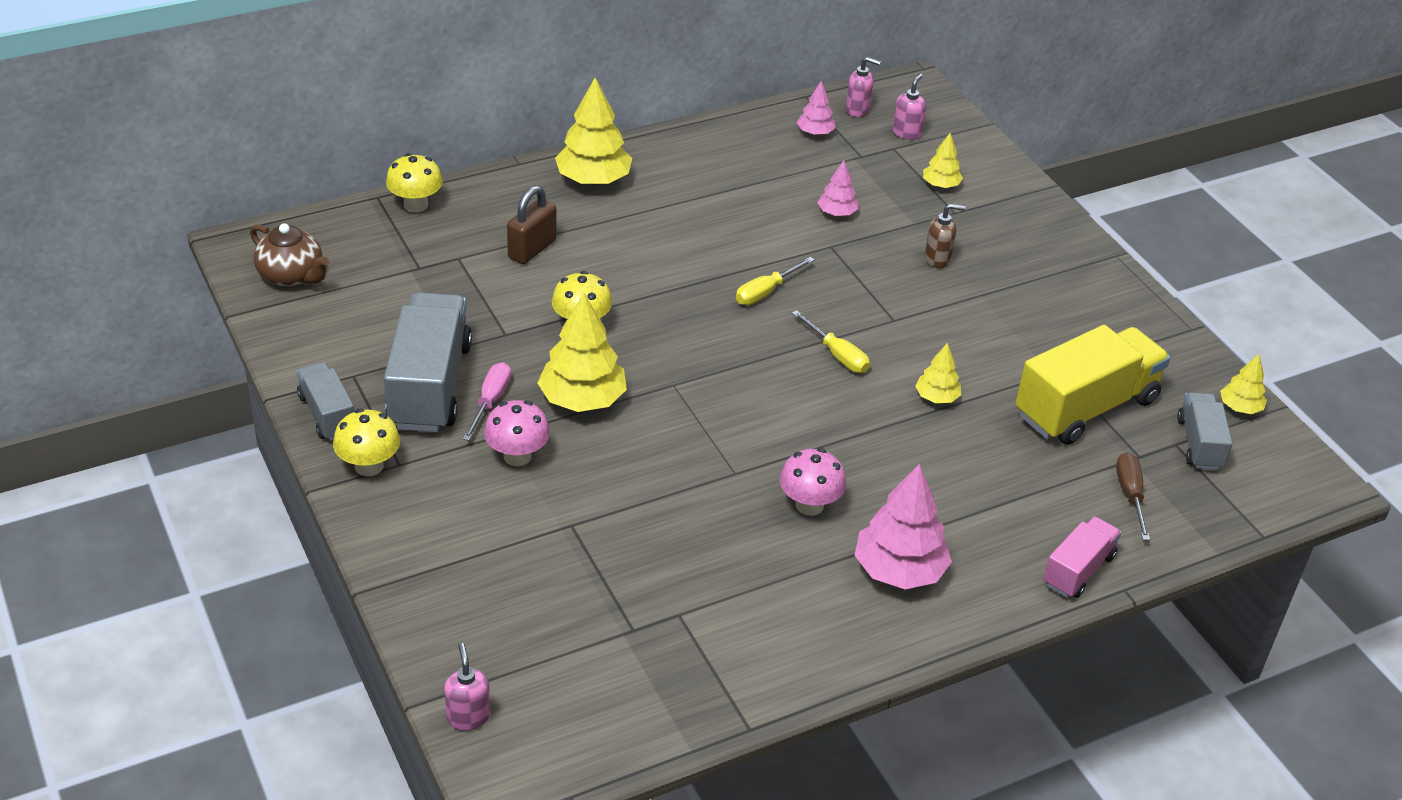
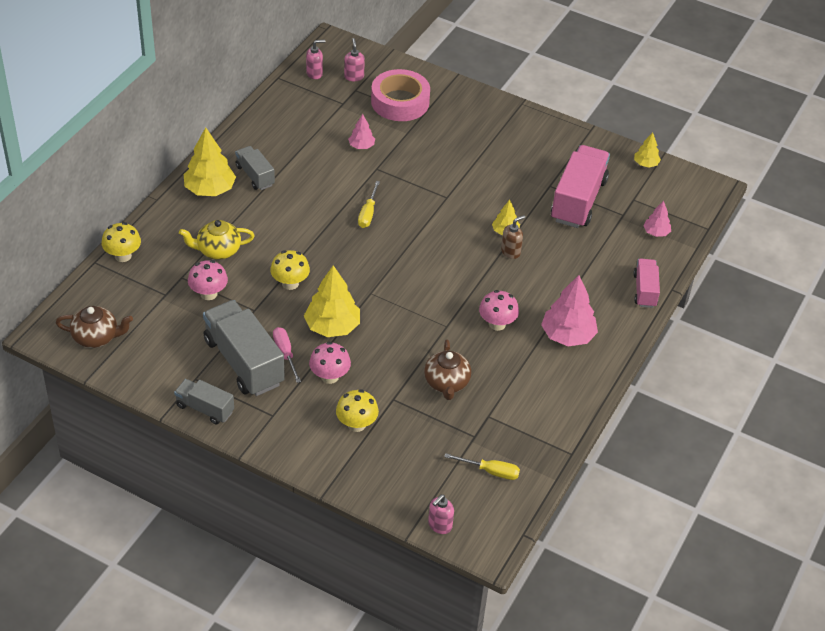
camera: 35 degrees left, 5 degrees up
(369, 466) = (257, 425): yellow mushroom -> yellow mushroom (356, 424)
(468, 716) = (439, 525): pink soap dispenser -> pink soap dispenser turned 90 degrees counterclockwise
(470, 290) = (208, 294): none -> pink mushroom
(532, 249) = (218, 251): brown padlock -> yellow teapot
(663, 543) = (446, 383): none -> brown teapot
(815, 132) = (304, 99): pink tree -> pink tree (656, 232)
(837, 355) = (436, 232): yellow screwdriver -> yellow screwdriver (490, 471)
(937, 259) = (437, 149): brown soap dispenser -> brown soap dispenser (511, 252)
(941, 185) = (400, 102): yellow tree -> pink tape
(1086, 408) = (578, 200): yellow truck -> pink truck
(1130, 495) = (635, 238): brown screwdriver -> none
(1199, 444) = (643, 193): grey truck -> grey truck (255, 176)

